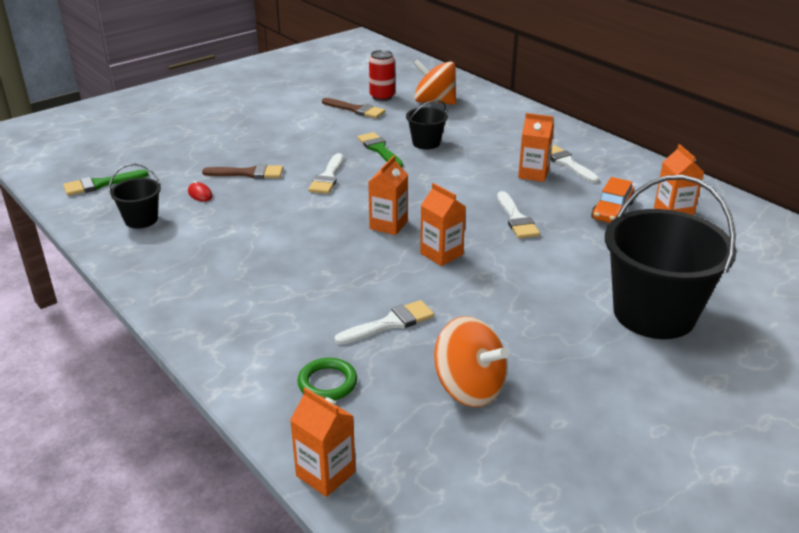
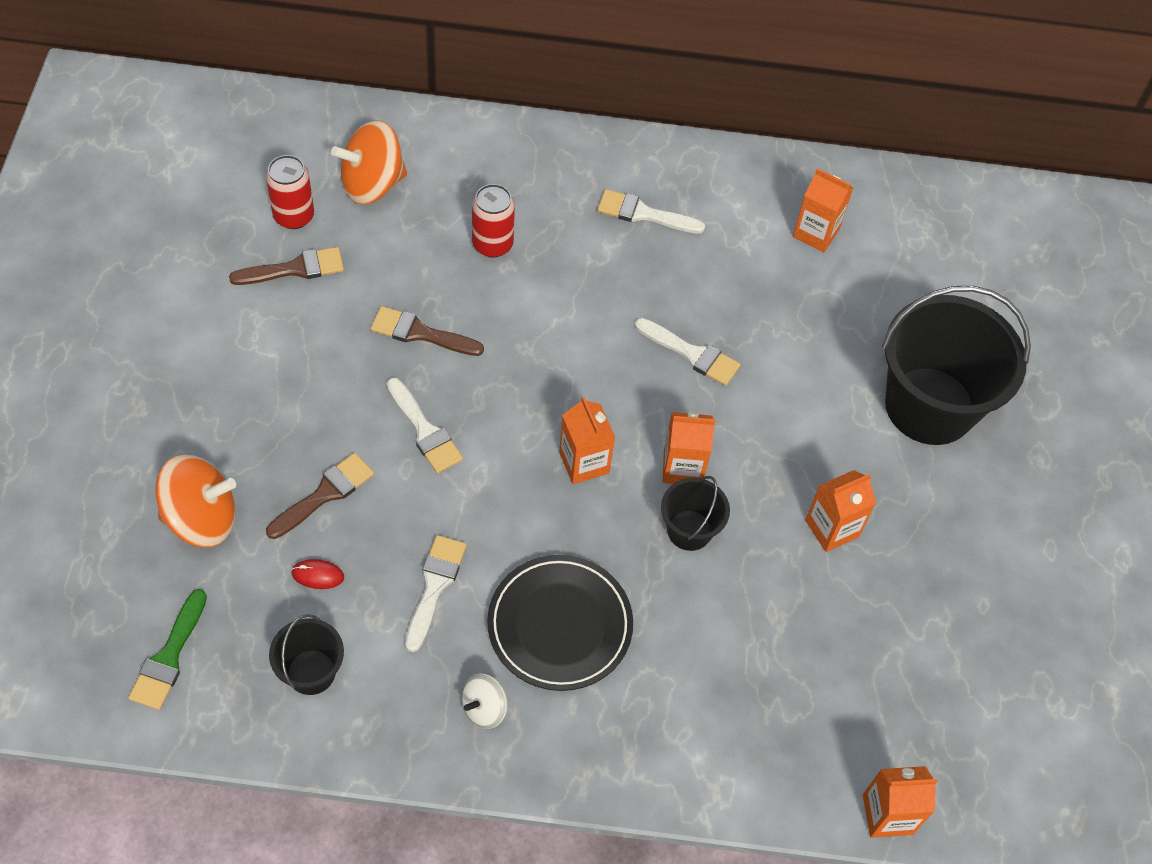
camera: 50 degrees left, 25 degrees up
(187, 276) = (484, 708): none -> white spinning top
(275, 271) = (559, 625): none -> black plate
(327, 383) = (778, 722): green ring -> none
(379, 149) = (420, 333): green brush -> brown brush
(390, 323) = (744, 604): white brush -> white brush (434, 586)
(426, 143) = (458, 281): black bucket -> black bucket (689, 530)
(463, 140) = (492, 244): none -> red can
(469, 388) = (887, 625): orange spinning top -> orange spinning top (202, 518)
(533, 174) = (630, 259): orange carton -> orange carton (832, 528)
(612, 211) = (762, 271): orange car -> none

